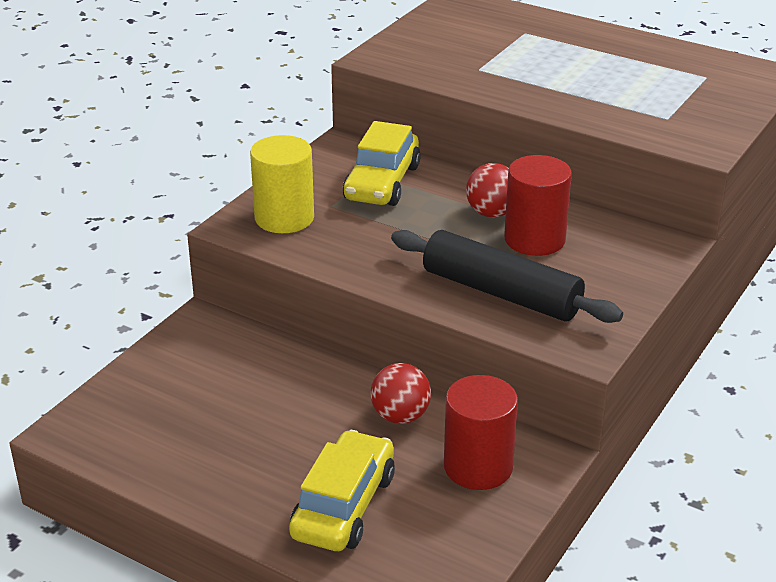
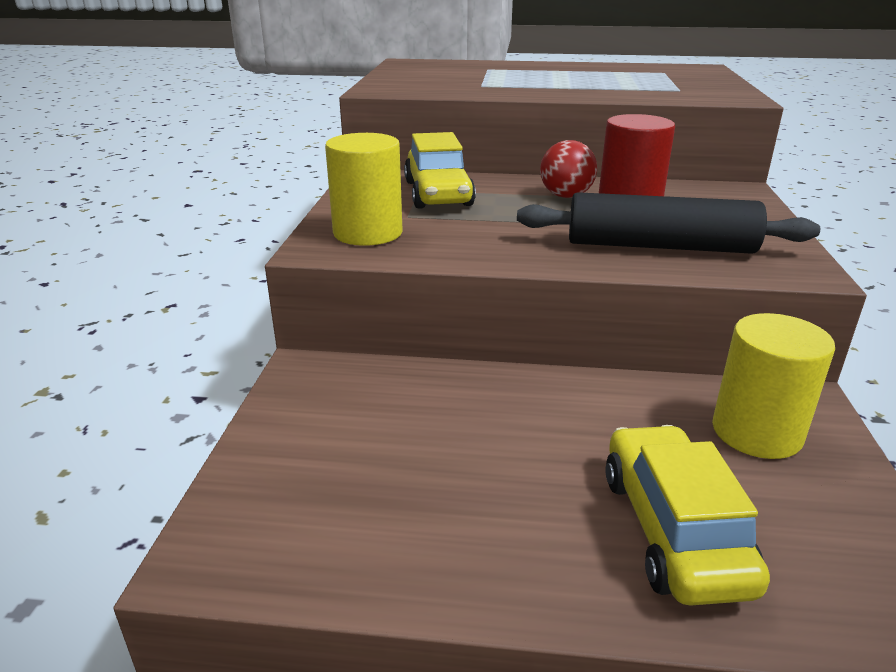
camera: 25 degrees left, 5 degrees down
(400, 416) = (619, 404): red ball -> none
(478, 467) = (756, 432): red cylinder -> yellow cylinder

